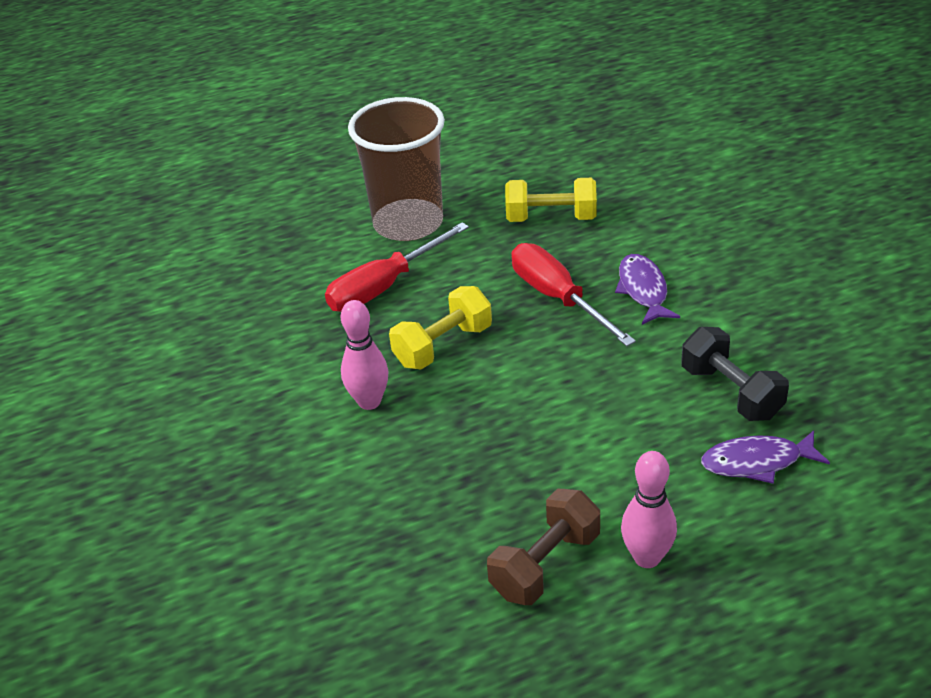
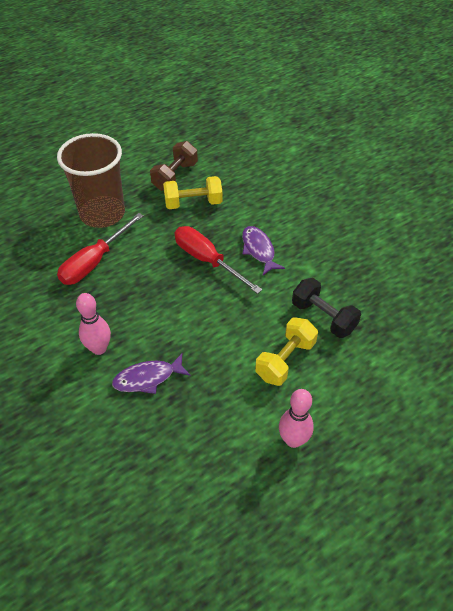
camera: 15 degrees left, 10 degrees up
(443, 346) = (140, 302): yellow dumbbell -> yellow dumbbell (285, 360)
(545, 564) = (232, 454): brown dumbbell -> brown dumbbell (175, 176)
(757, 462) = (347, 364): purple fish -> purple fish (148, 378)

